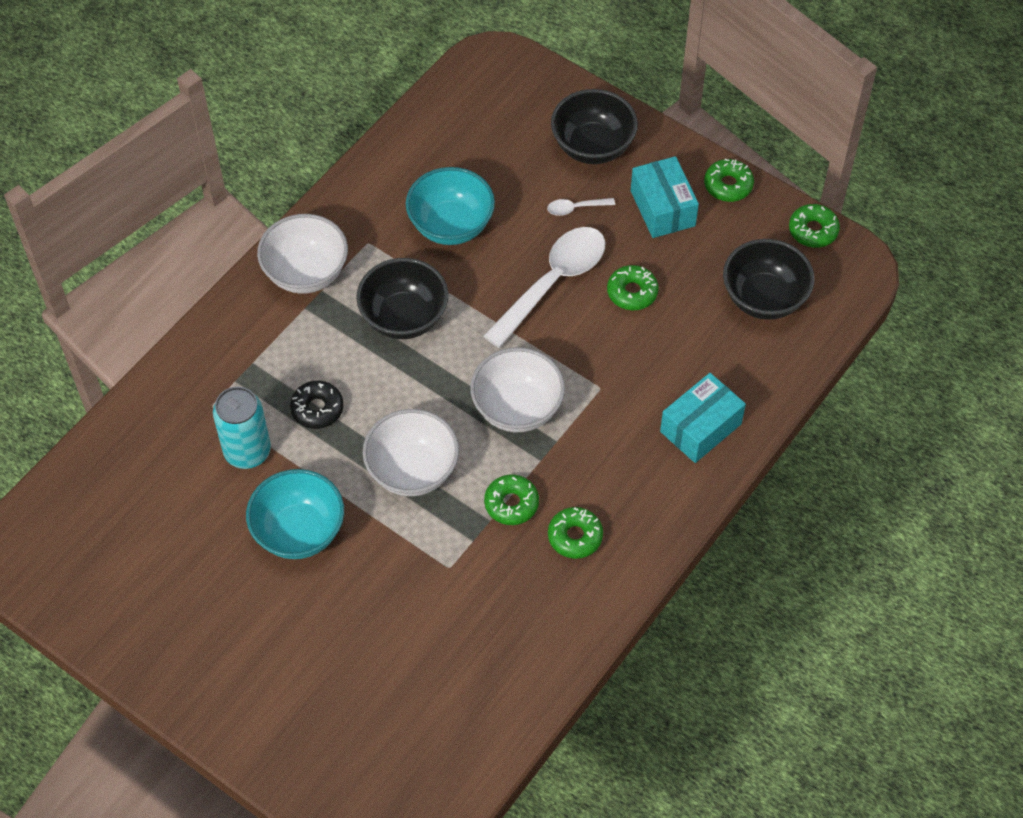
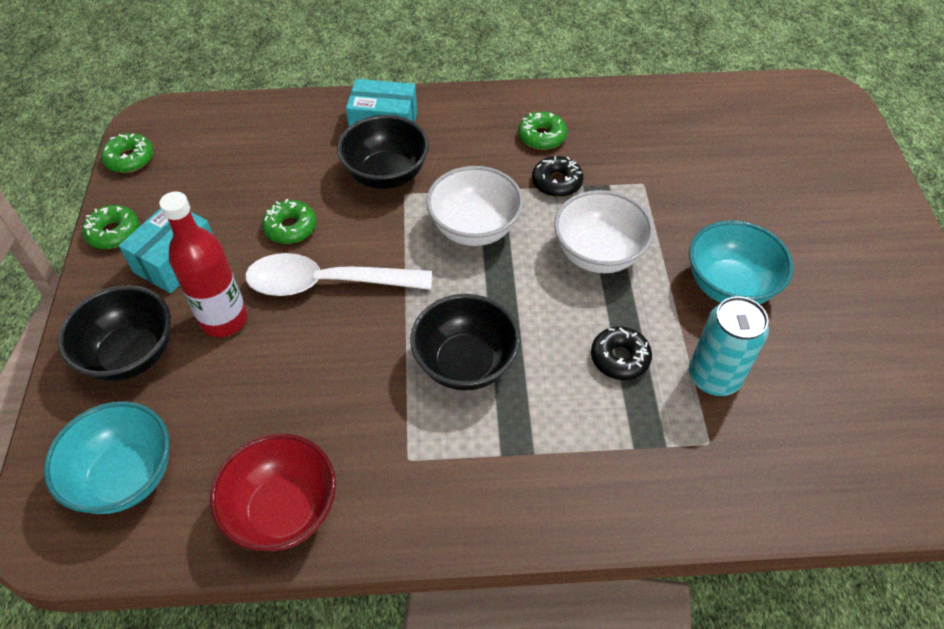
camera: 130 degrees left, 5 degrees down
(306, 273) = (495, 486): white bowl -> none
(397, 165) = (283, 510): none -> red bowl
(451, 226) = (326, 402): turquoise bowl -> turquoise bowl (125, 477)
(511, 503) = (556, 182): green donut -> black donut
(576, 208) = (224, 320): white spoon -> red bottle
(764, 298) = (228, 151): black bowl -> black bowl (386, 175)

